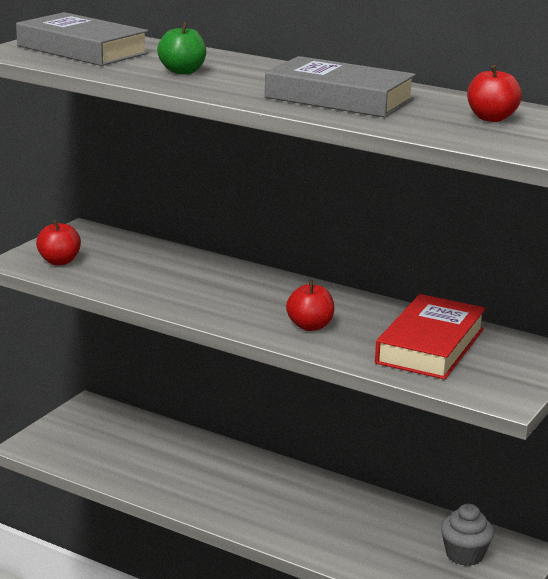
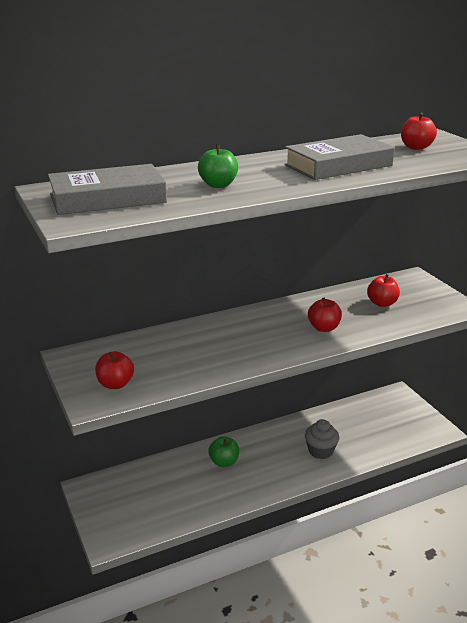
camera: 55 degrees left, 5 degrees up
(217, 467) = (224, 462): none -> green apple
(430, 346) = (382, 303): red book -> red apple
(464, 555) = (388, 413): grey cupcake -> grey cupcake (320, 451)

